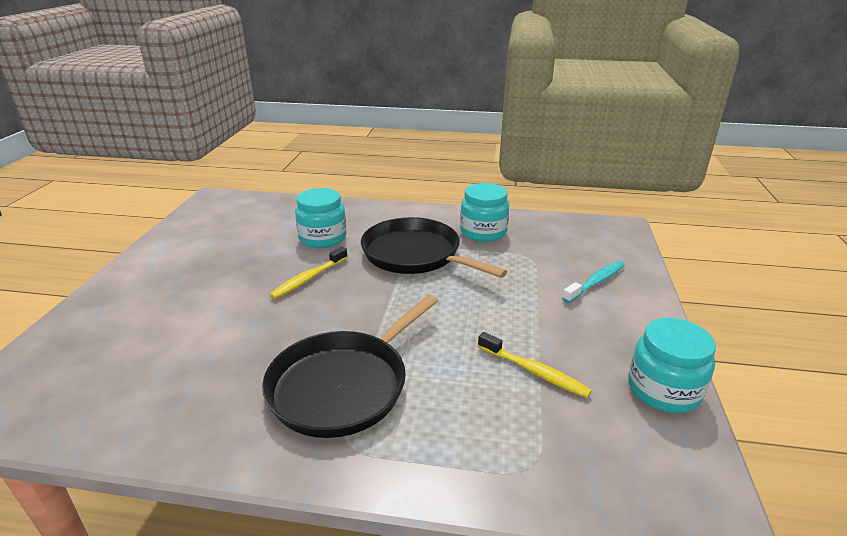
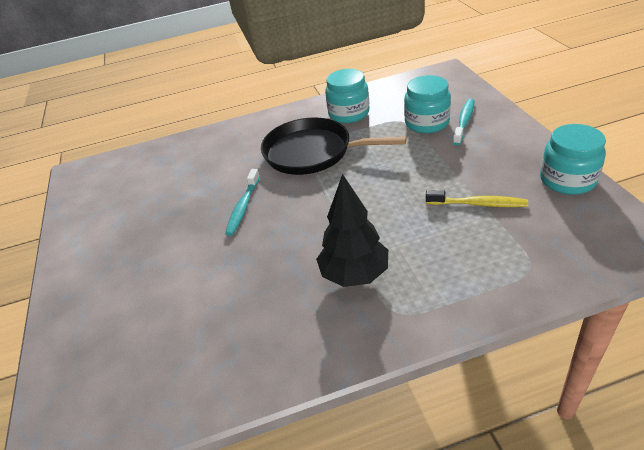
camera: 20 degrees left, 10 degrees up
(308, 278) = (243, 207): yellow toothbrush -> turquoise toothbrush
(323, 238) = (220, 168): turquoise jar -> turquoise jar (427, 123)
(344, 385) = (354, 274): black pan -> black tree

